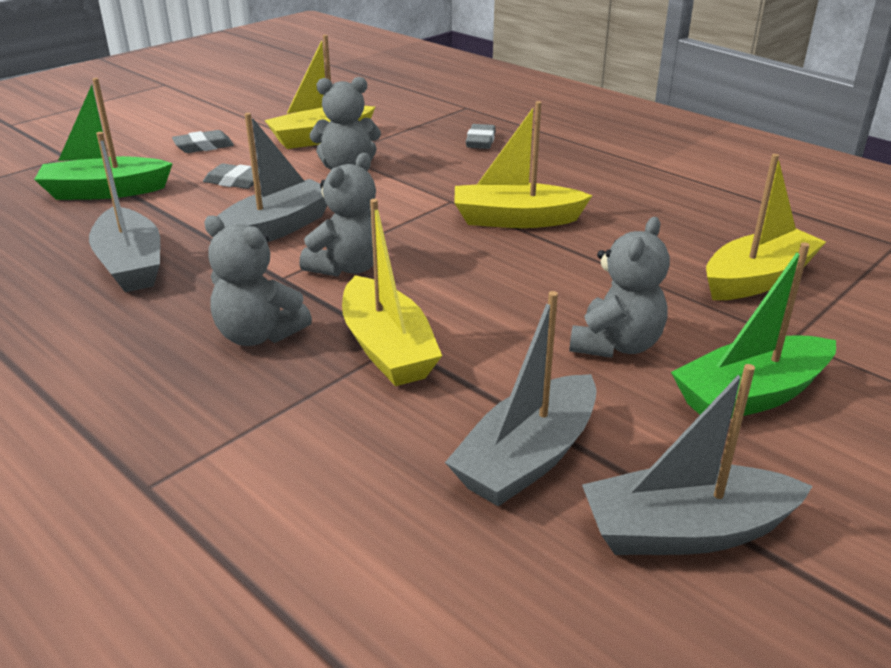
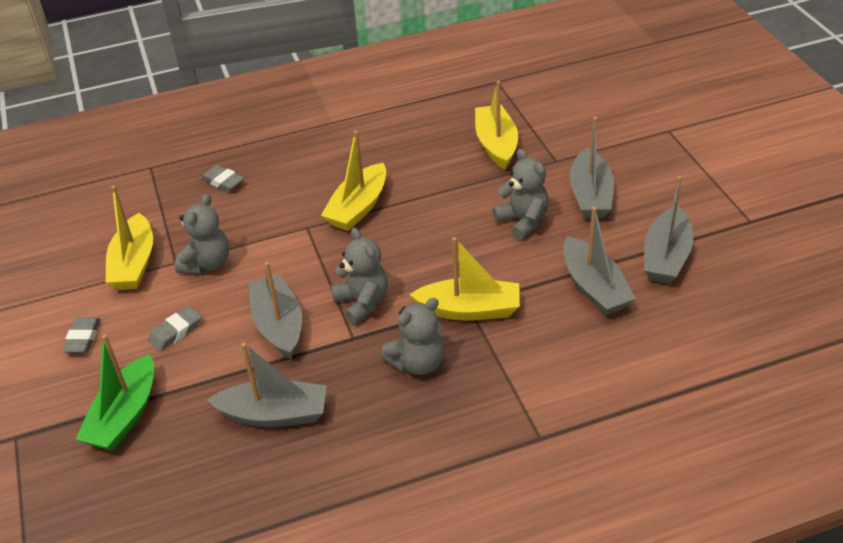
camera: 60 degrees left, 10 degrees up
(750, 395) = (590, 195): green boat -> grey boat

